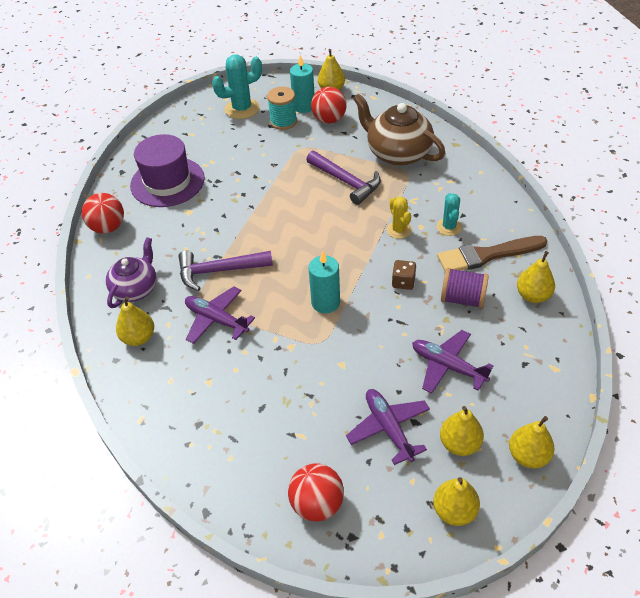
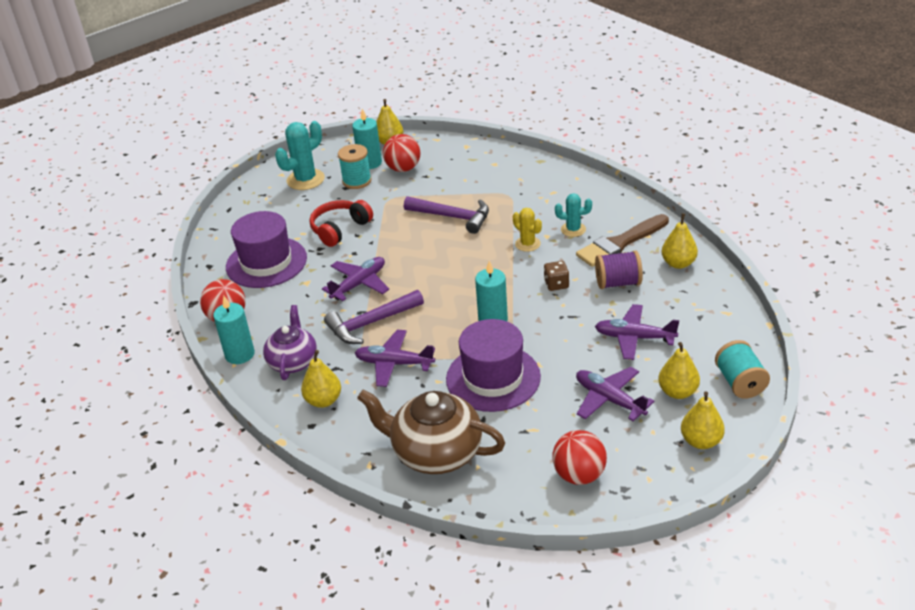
camera: 20 degrees left, 10 degrees down
(98, 267) = (240, 354): none -> turquoise candle
(230, 227) = (359, 284): none -> purple plane
(244, 166) = (340, 229): none -> red headphones
(294, 365) = (493, 378): none -> purple hat
(397, 153) = (489, 181): brown teapot -> brown teapot (435, 452)
(449, 227) = (573, 229): turquoise cactus -> turquoise cactus turned 60 degrees counterclockwise
(528, 456) = (740, 383): yellow pear -> turquoise spool

